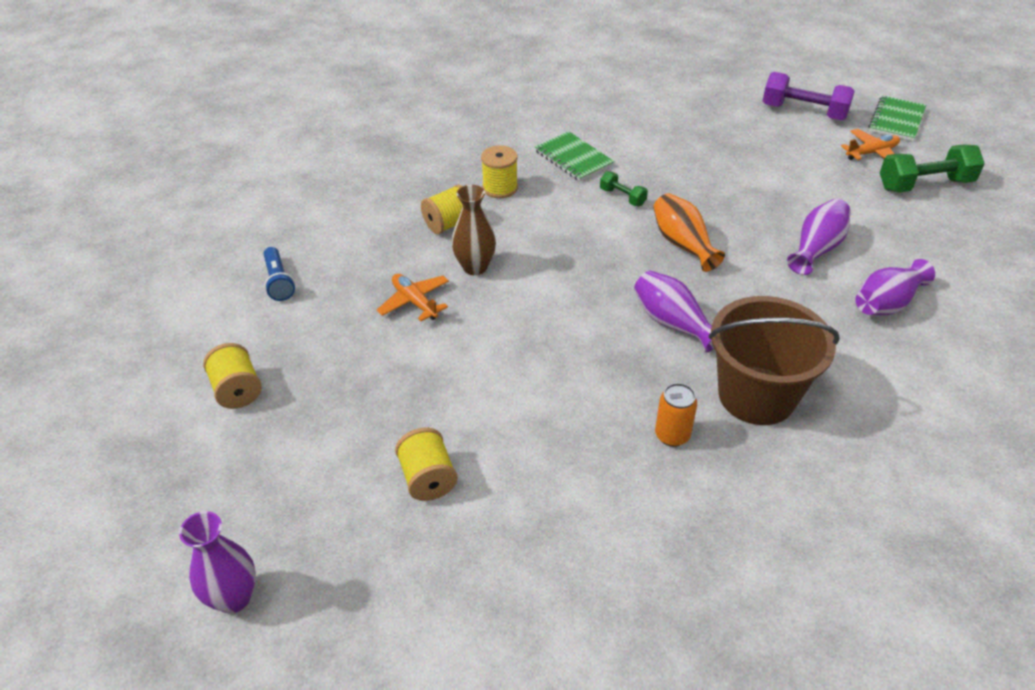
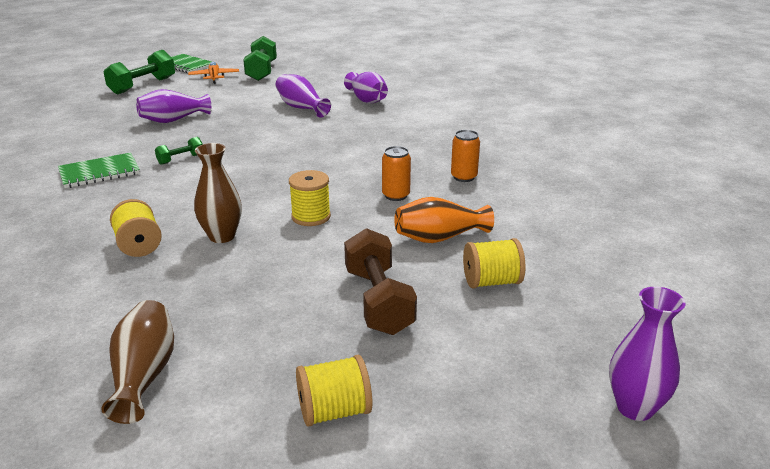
camera: 80 degrees left, 15 degrees down
(278, 282) = (144, 375): blue flashlight -> brown vase
(383, 393) = (378, 301): none -> brown dumbbell
(415, 302) = (252, 274): orange plane -> none
(500, 188) = (106, 212): yellow spool -> yellow spool (311, 217)
(597, 376) = (396, 195): none -> orange can
(673, 323) = (350, 161): purple vase -> purple vase (173, 120)
(683, 244) = (262, 146): orange vase -> orange vase (439, 238)
(756, 395) = (434, 146): brown bucket -> none
(804, 112) = (143, 86): purple dumbbell -> green dumbbell

